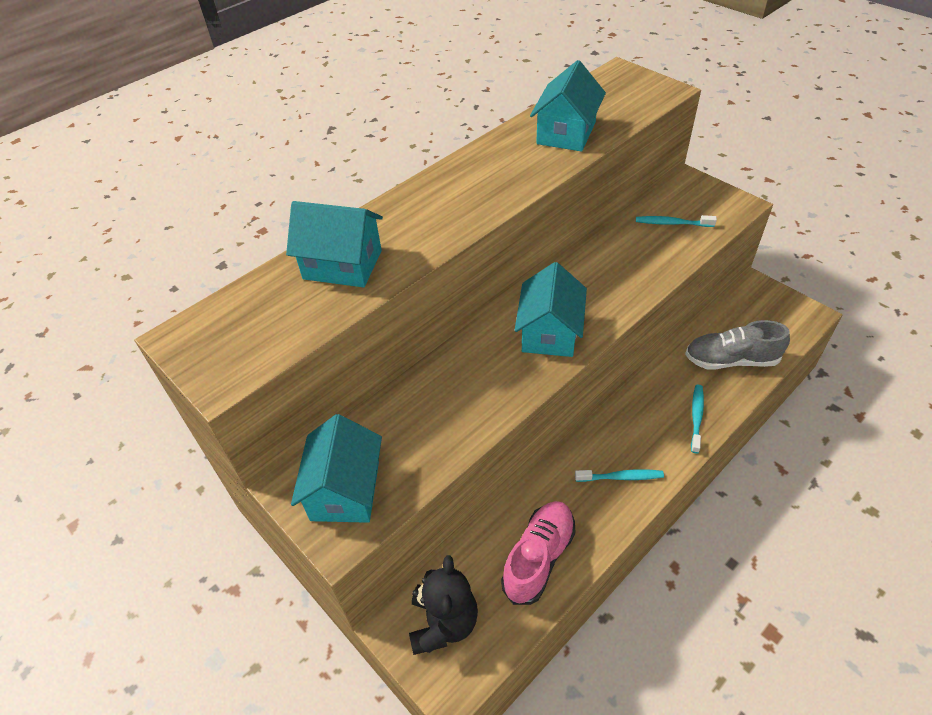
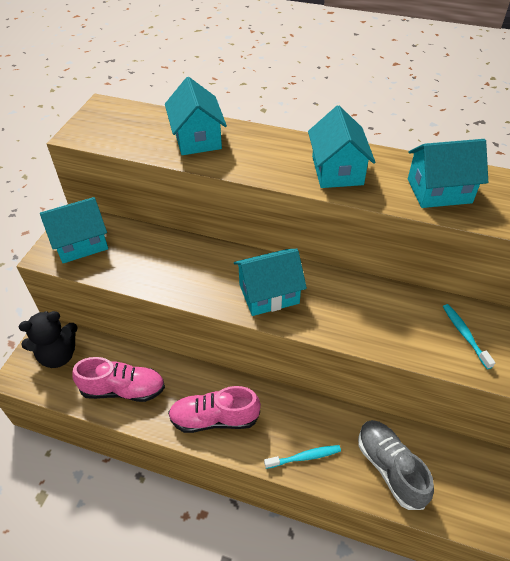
camera: 60 degrees right, 0 degrees up
(489, 181) = (337, 170): none -> turquoise house
(621, 477) = (214, 418): turquoise toothbrush -> pink shoe

